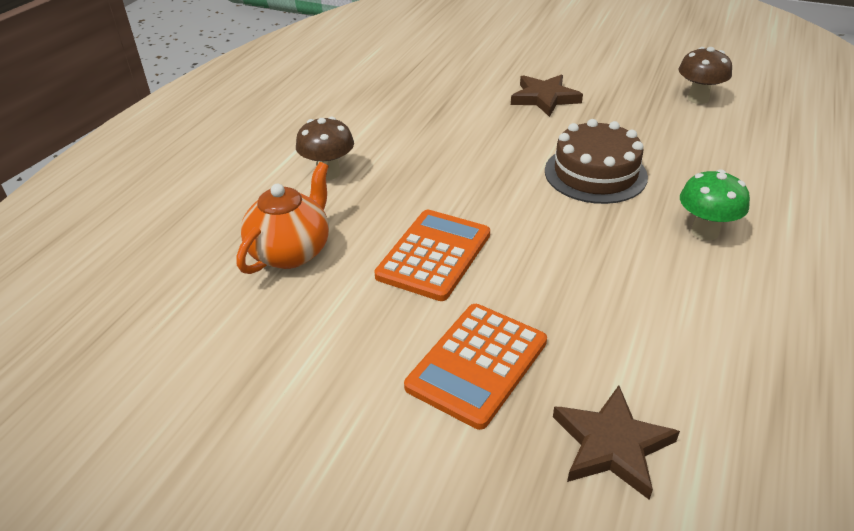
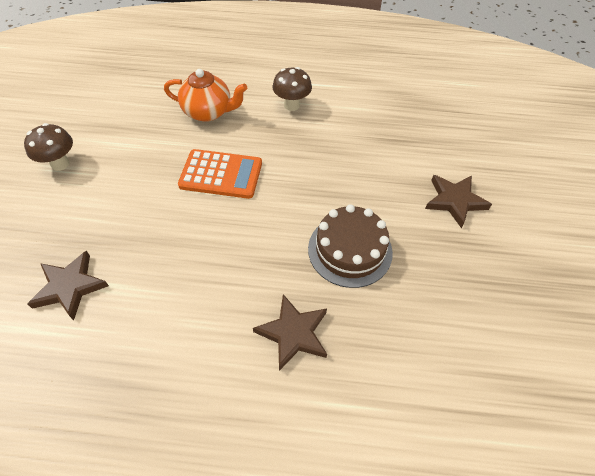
camera: 70 degrees right, 15 degrees up
(477, 364) = (127, 214): orange calculator -> none
(698, 99) = (525, 324): brown mushroom -> brown mushroom (60, 164)
(705, 232) = (293, 333): green mushroom -> brown star

